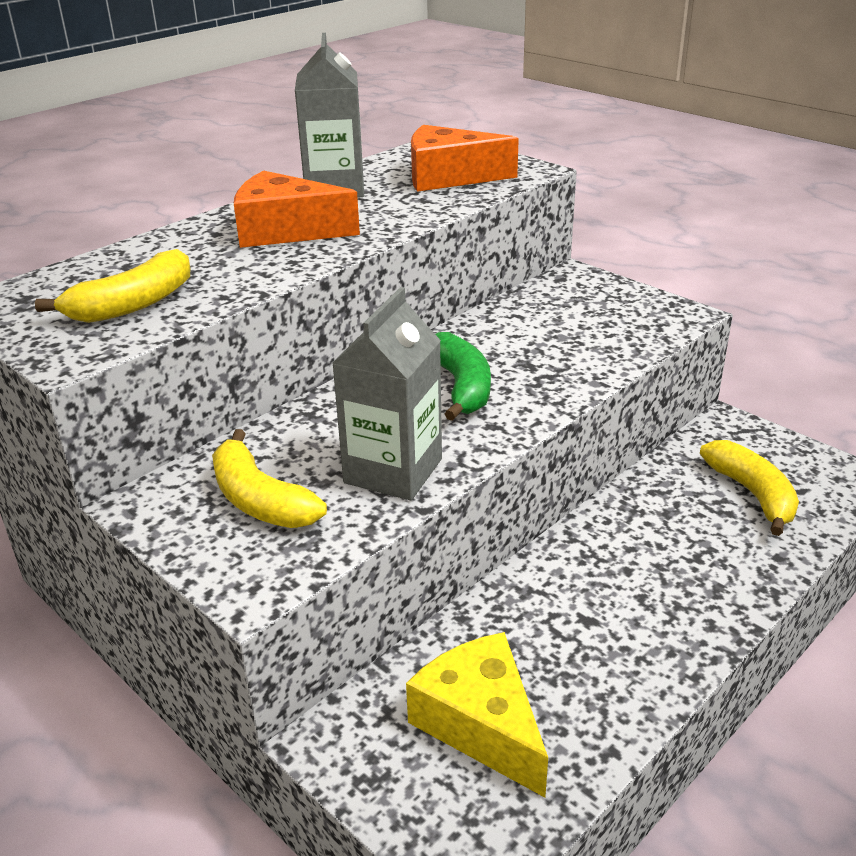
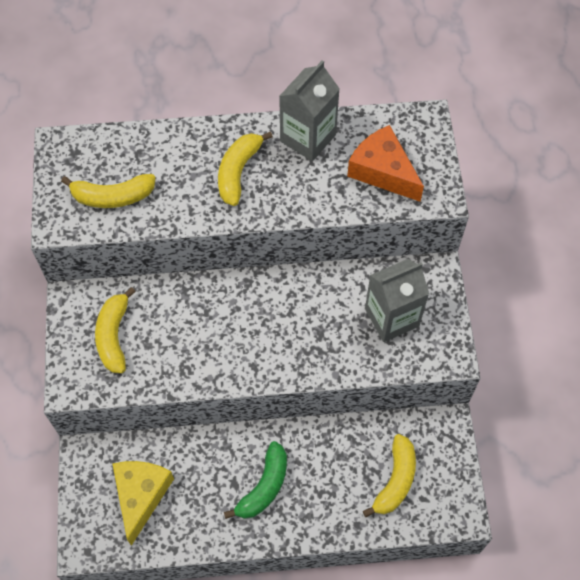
camera: 40 degrees right, 30 degrees up
(285, 231) = (238, 172): orange cheese -> yellow banana
(393, 471) = (181, 362): grey carton -> grey carton (392, 317)
(462, 387) = (270, 325): green banana -> green banana (264, 486)

